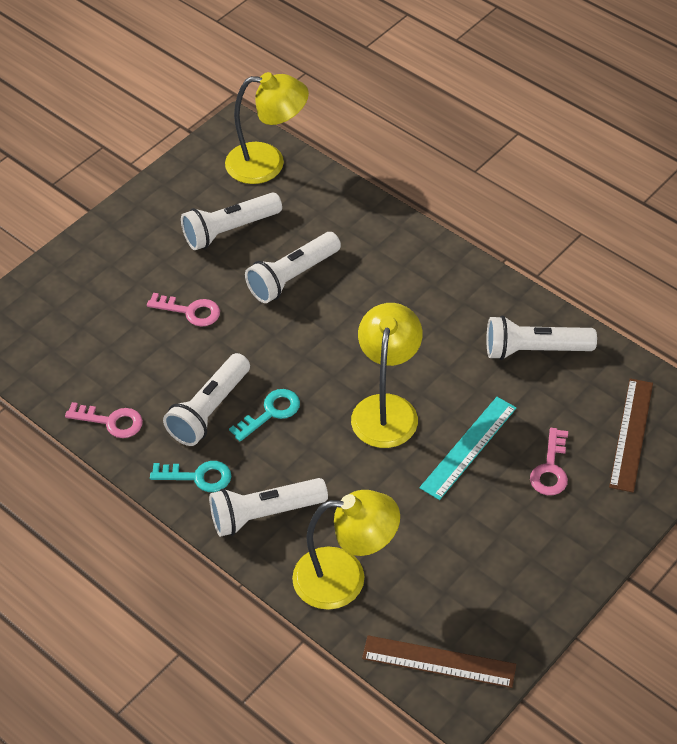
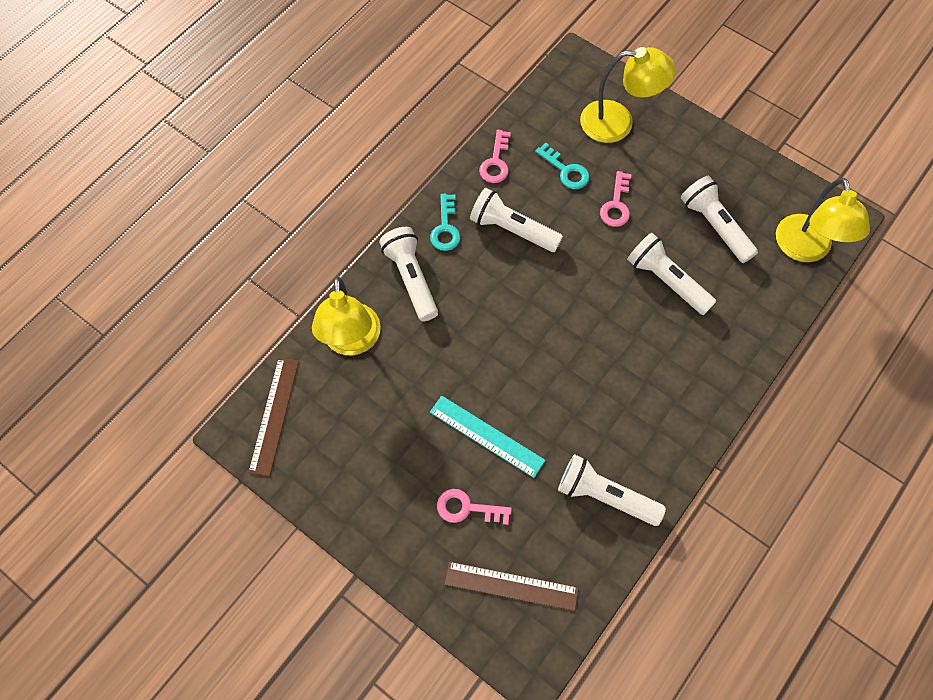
camera: 85 degrees right, 15 degrees up
(271, 413) = (513, 275): turquoise key -> turquoise key (566, 170)
(386, 409) = (524, 366): yellow lamp -> yellow lamp (618, 123)
(534, 350) = (605, 496): white flashlight -> white flashlight turned 60 degrees counterclockwise

